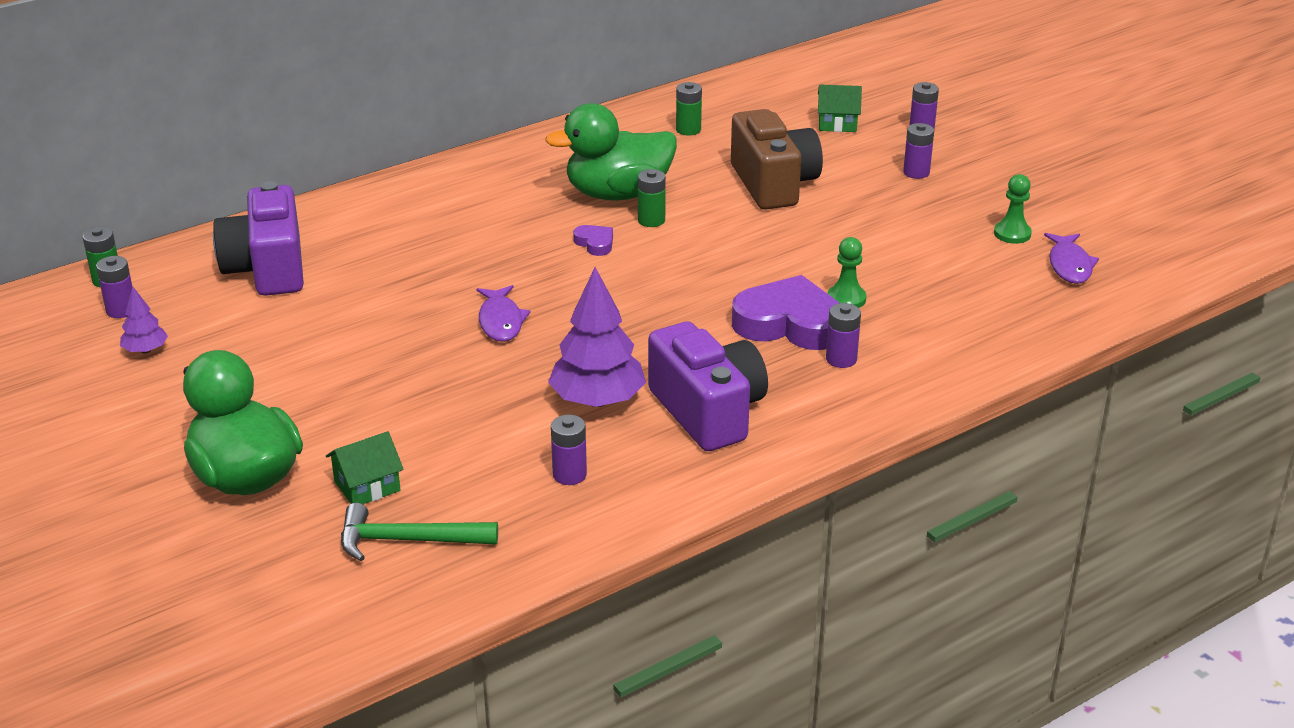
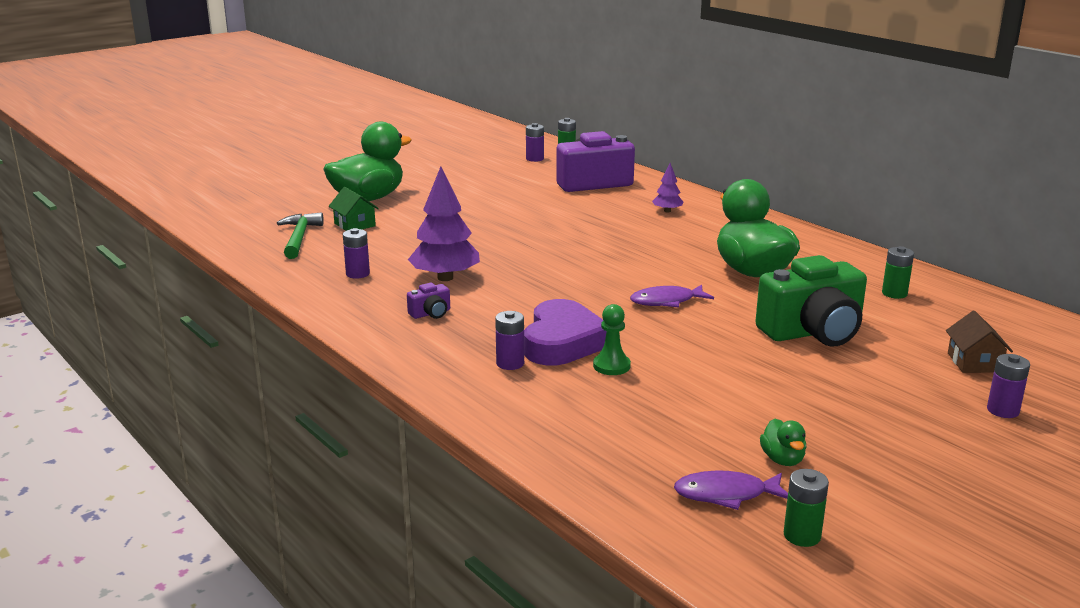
camera: 85 degrees right, 10 degrees down
(145, 350) = (494, 167): purple tree -> purple tree (667, 211)
(501, 321) = (543, 245): purple fish -> purple fish (666, 301)
(595, 243) = (666, 267): purple heart -> none
(651, 220) = (714, 285): green battery -> green battery (802, 536)
(708, 412) = (431, 313): purple camera -> purple camera, size x0.42
(773, 184) = (813, 332): brown camera -> green camera
(837, 123) = (974, 362): green house -> brown house
(916, 172) = (891, 405): purple battery -> none
(1012, 234) = (782, 459): green pawn -> green duck

